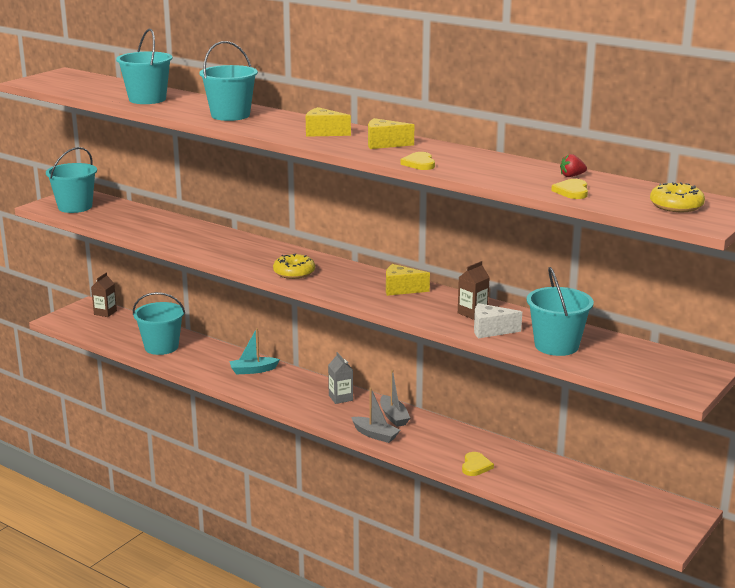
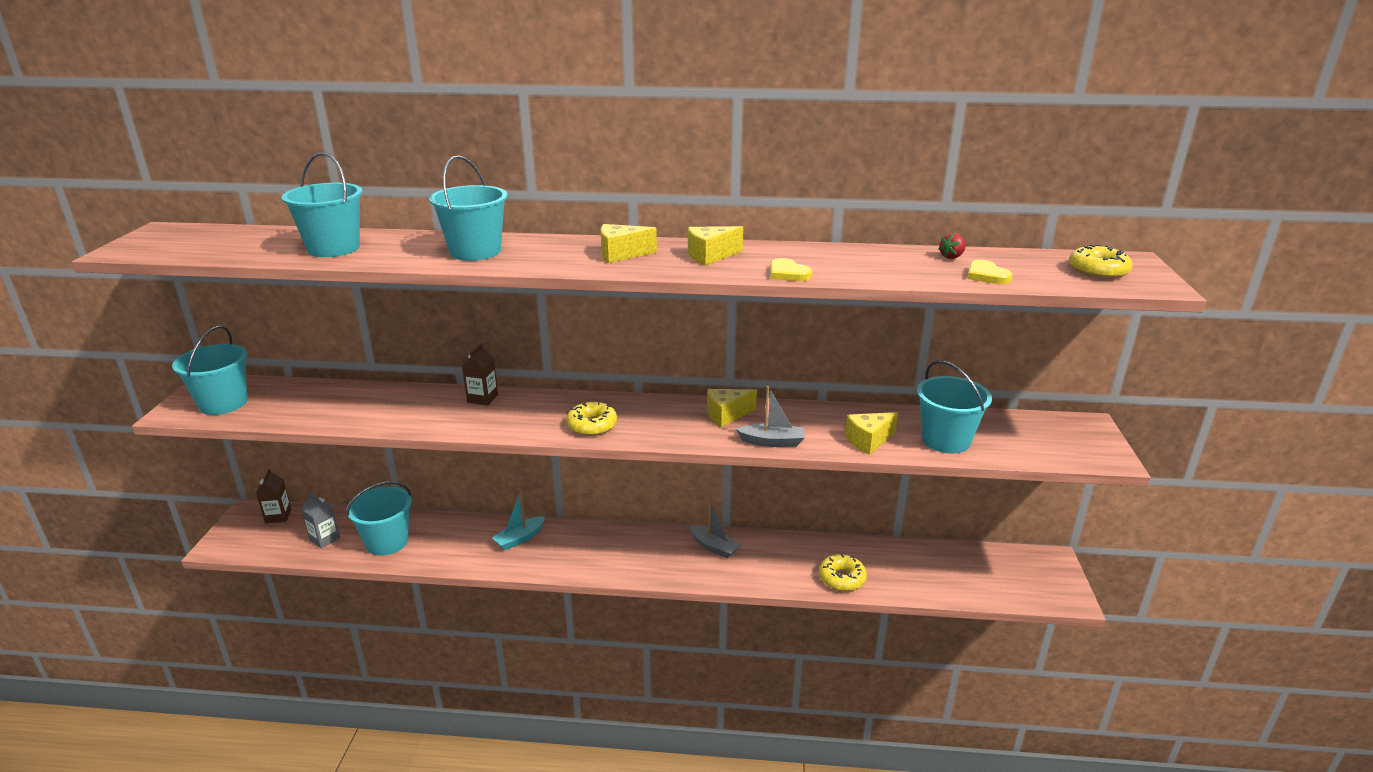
camera: 30 degrees left, 5 degrees up
(340, 398) = (642, 542): grey carton -> grey carton (324, 539)
(375, 435) = (716, 576): grey boat -> grey boat (772, 442)
(472, 313) = (827, 424): brown carton -> brown carton (482, 398)
(475, 466) = (842, 578): yellow heart -> yellow donut
(490, 330) = (868, 441): white cheese -> yellow cheese

